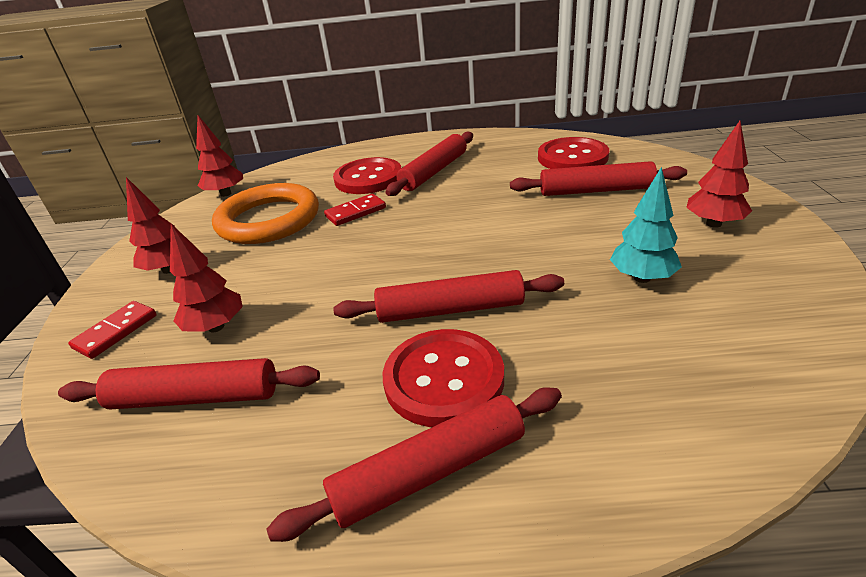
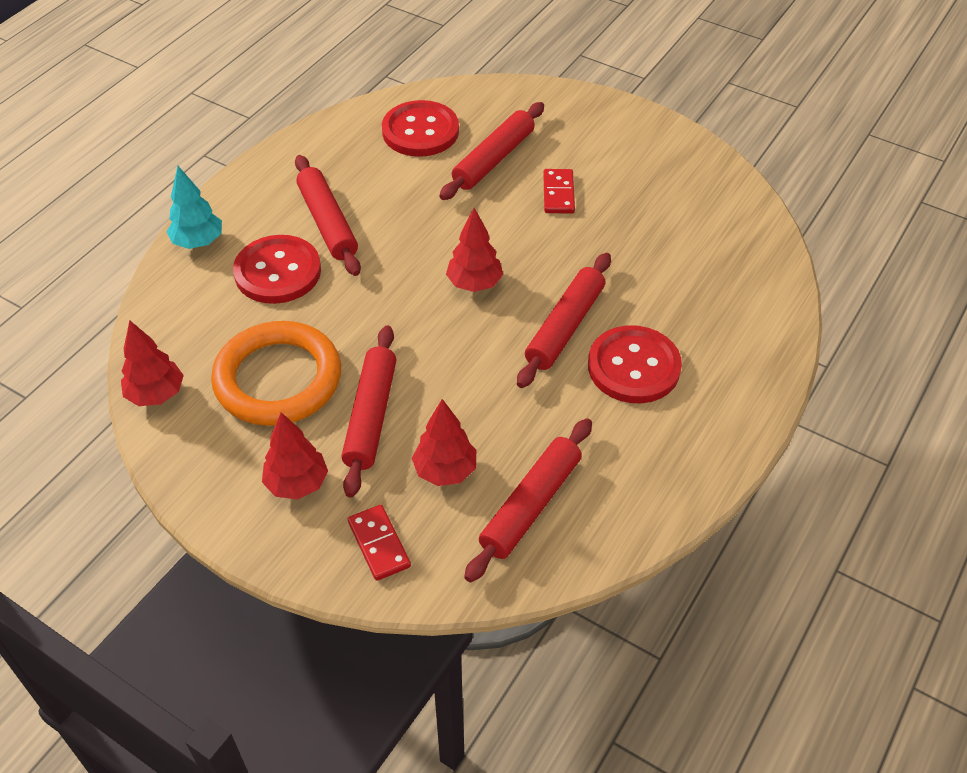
camera: 60 degrees left, 15 degrees up
(355, 212) = (344, 312): red domino -> red domino (558, 193)
(429, 471) = (701, 409): red rolling pin -> red rolling pin (370, 416)
(642, 278) = (627, 219): turquoise tree -> turquoise tree (198, 242)
(713, 224) = (606, 144): red tree -> red tree (474, 284)

